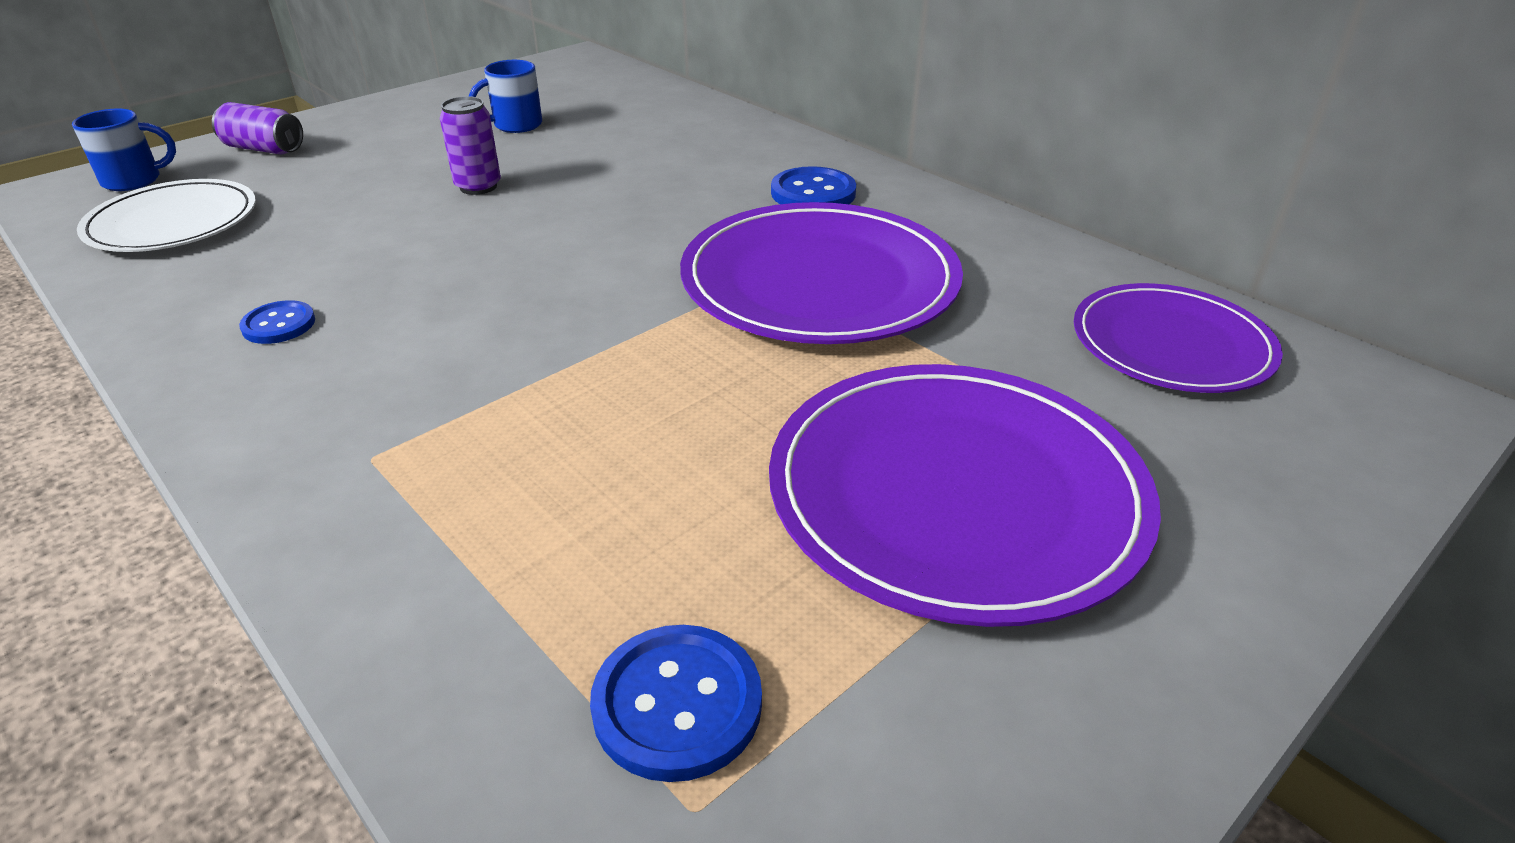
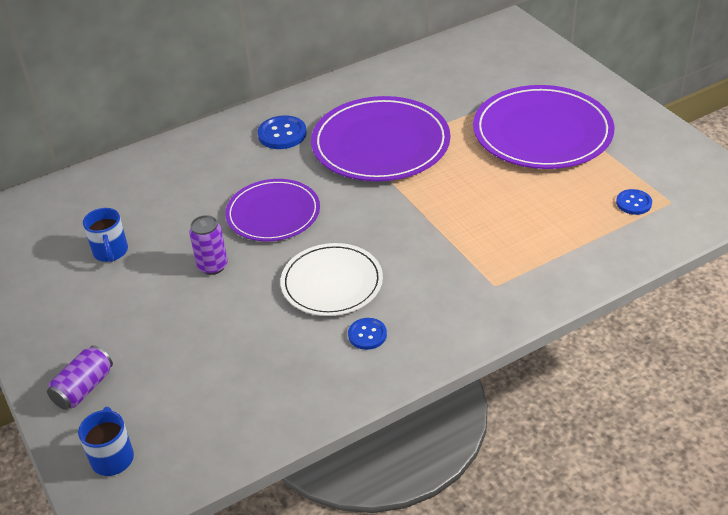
camera: 75 degrees left, 5 degrees up
(173, 222) = (205, 414): white plate -> white plate (332, 283)
(677, 704) = (633, 203): blue button -> blue button, size x0.64
(1171, 344) = (460, 63): purple plate -> purple plate (273, 213)

